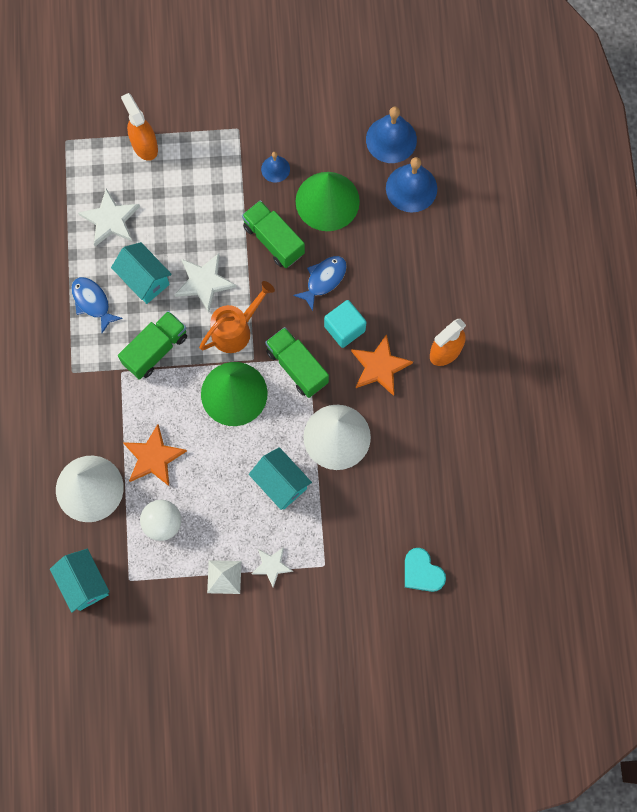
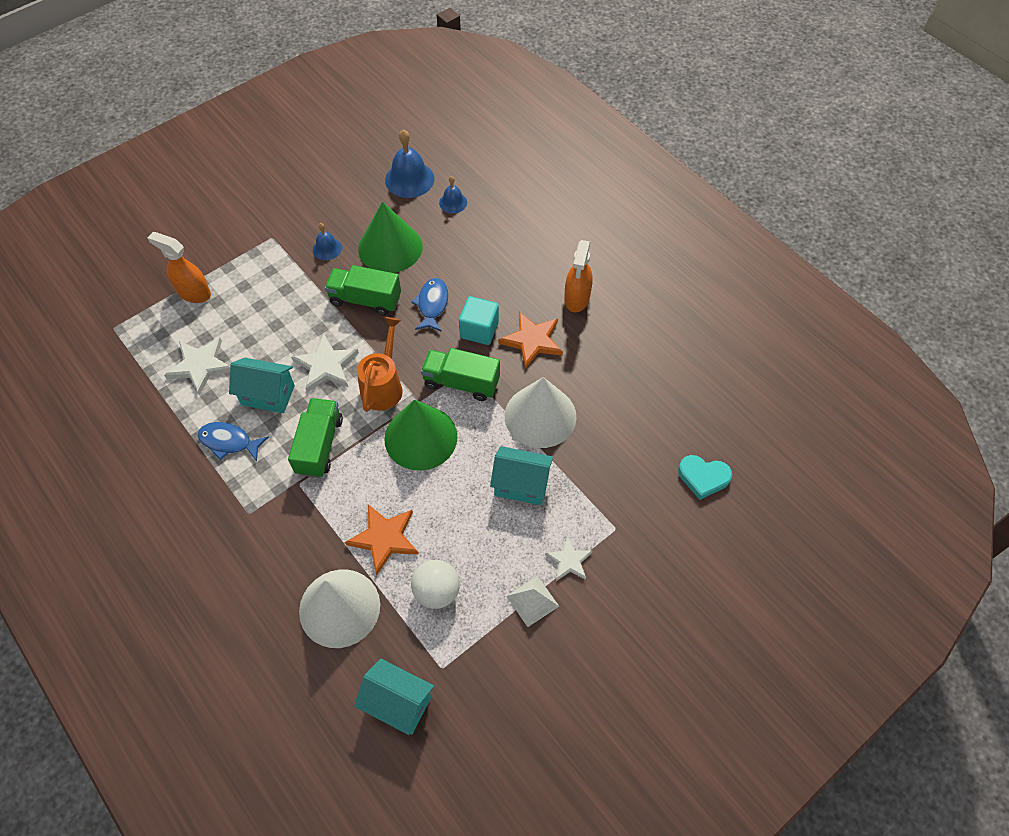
camera: 35 degrees left, 15 degrees down
(411, 188) = (453, 202): blue bell -> blue bell, size x0.56

